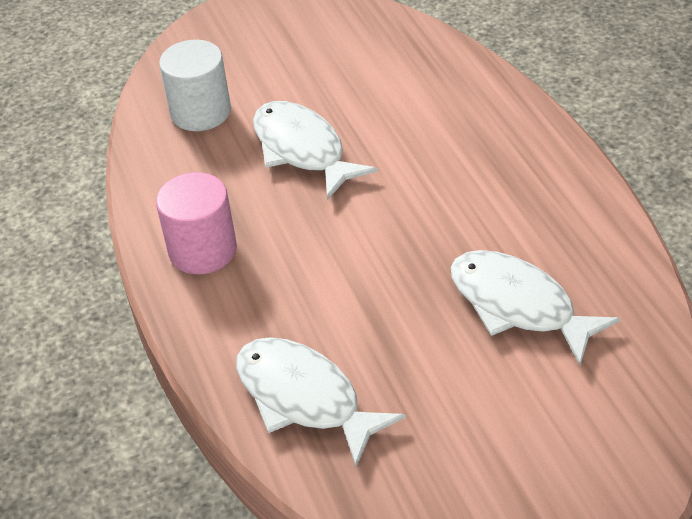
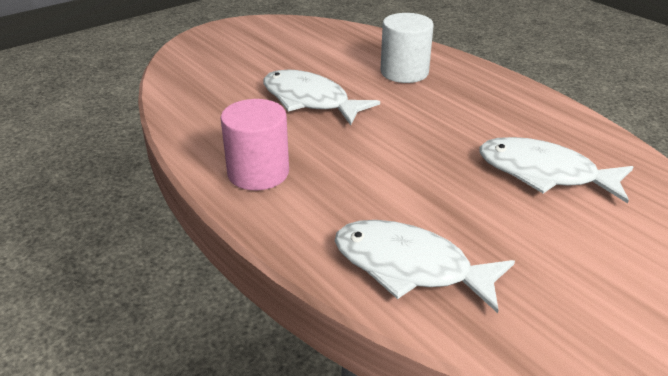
camera: 20 degrees left, 10 degrees down
(201, 112) = (214, 87): white cylinder -> white cylinder (404, 72)

